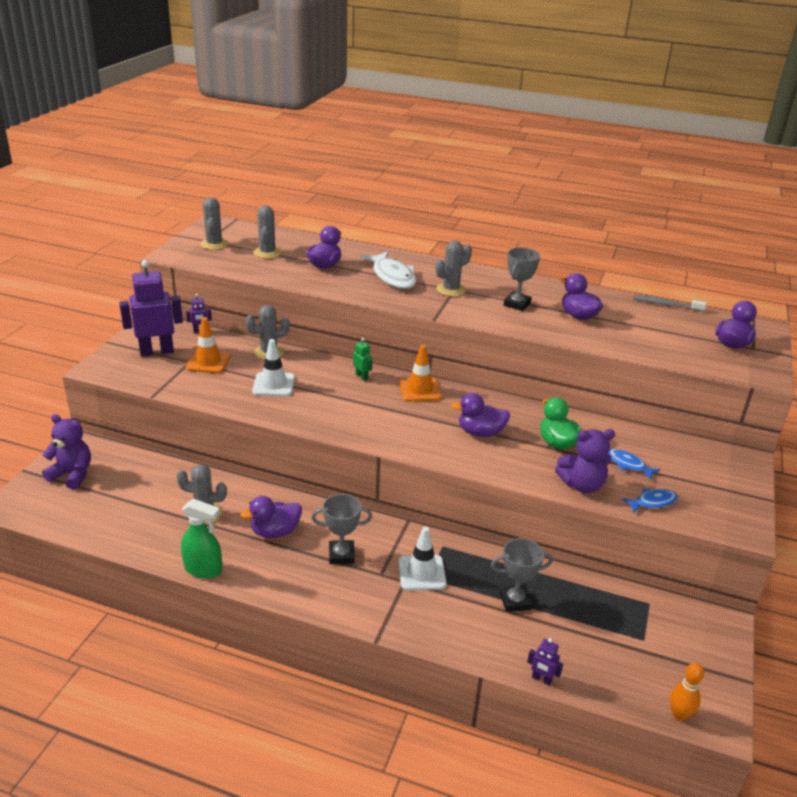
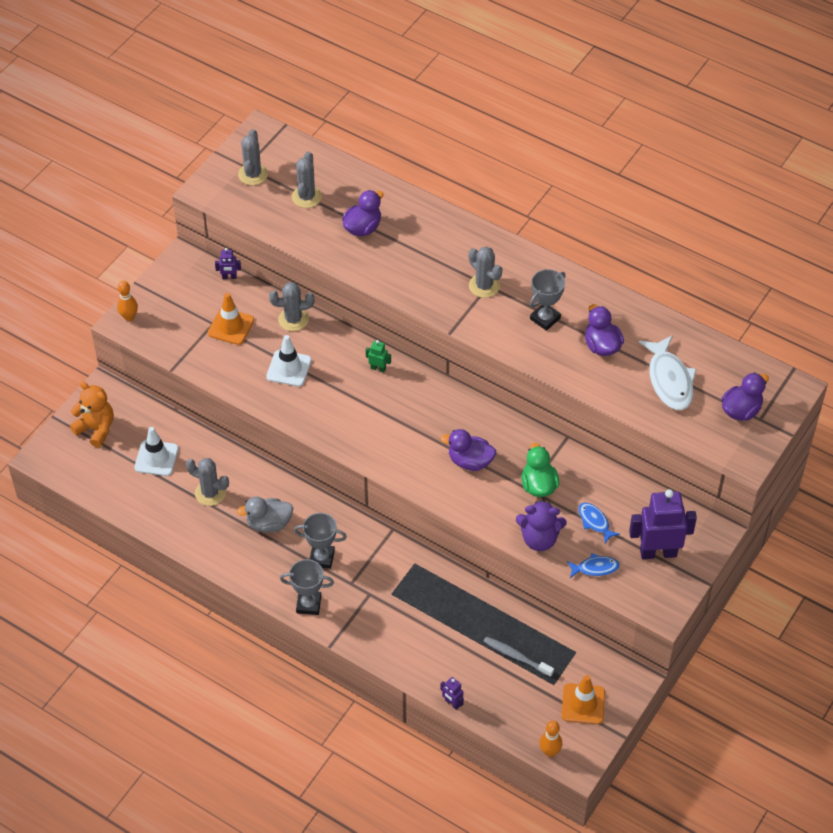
camera: 15 degrees right, 20 degrees up
(72, 475) = (96, 429): purple teddy bear -> orange teddy bear
(103, 364) = (129, 317): none -> orange bowling pin
(156, 351) = (182, 304): purple robot -> purple robot (658, 552)
(203, 569) = (201, 553): green spray bottle -> none
(275, 532) = (269, 523): purple duck -> grey duck
(362, 376) = (378, 368): green robot -> green robot turned 45 degrees counterclockwise
(392, 276) = (429, 256): white fish -> white fish (669, 380)
(420, 390) = (430, 395): orange traffic cone -> orange traffic cone (583, 704)
(421, 573) = (387, 588): white traffic cone -> white traffic cone (156, 458)
(451, 290) = (484, 286): grey cactus -> grey cactus turned 75 degrees clockwise
(515, 601) = (458, 629): grey trophy -> grey trophy (308, 604)
(666, 305) = (706, 339): grey toothbrush -> grey toothbrush (516, 656)

